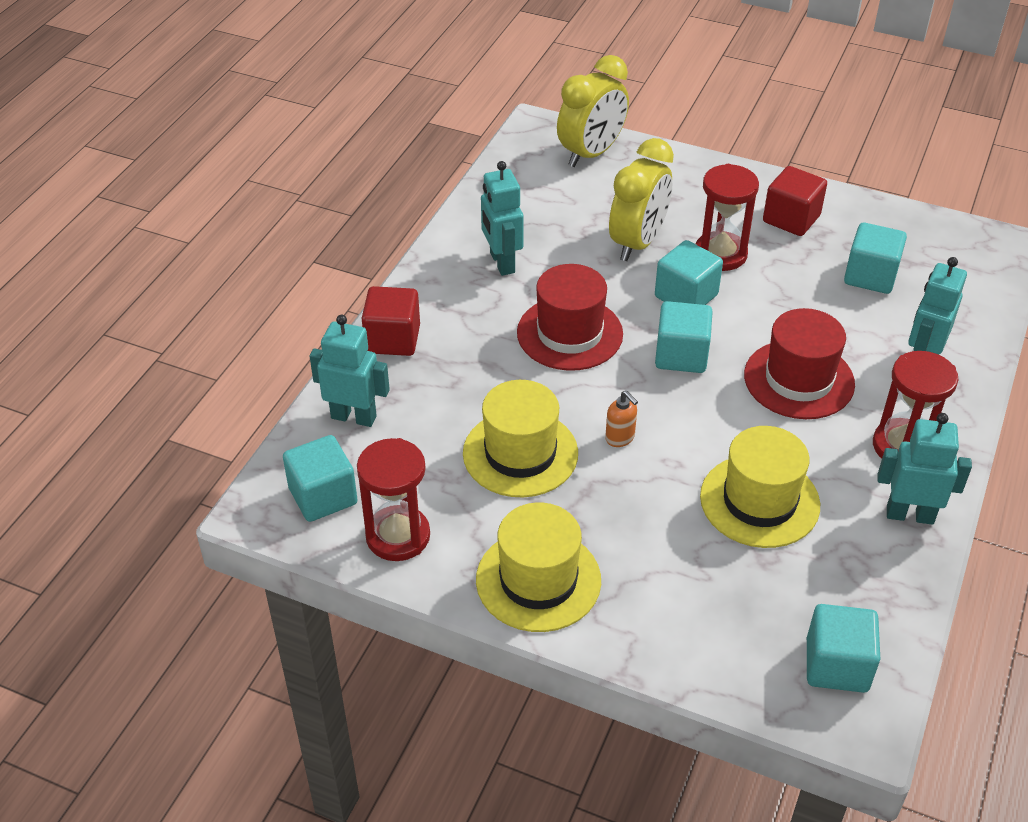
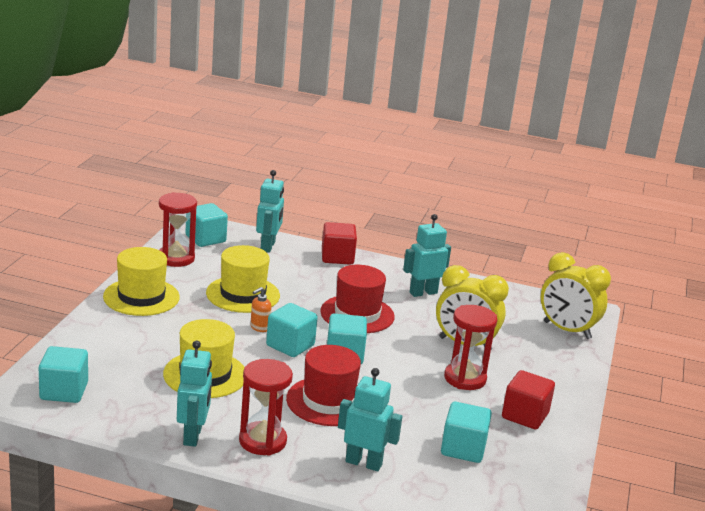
camera: 80 degrees right, 20 degrees down
(686, 296) = (410, 360): turquoise cube -> turquoise cube (290, 345)

